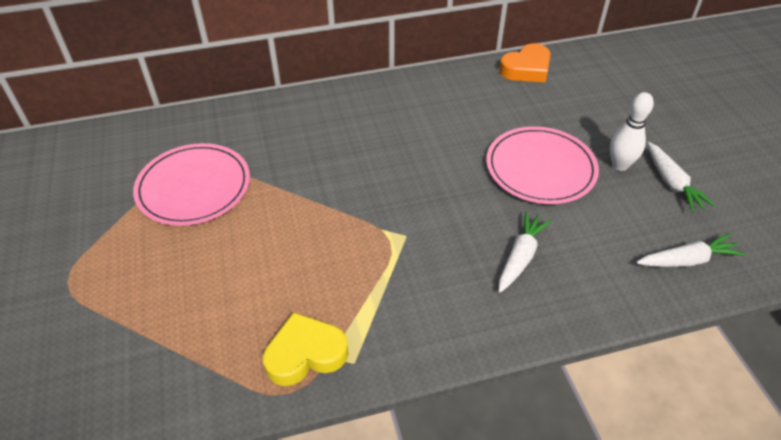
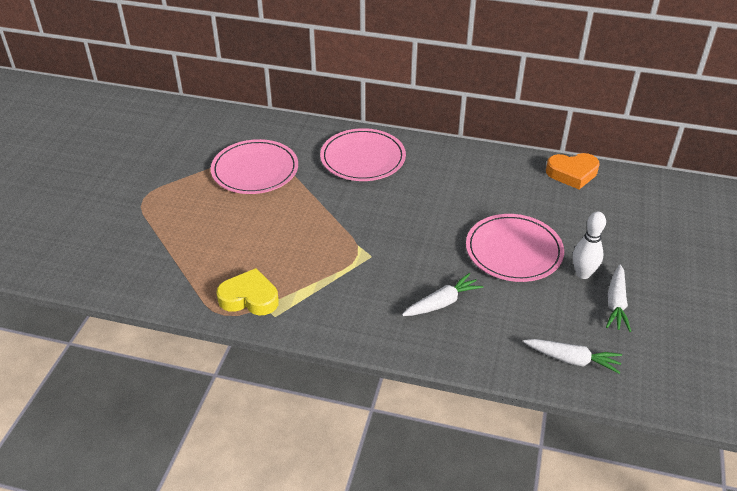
camera: 30 degrees right, 5 degrees down
(310, 127) = (363, 158): none -> pink plate

